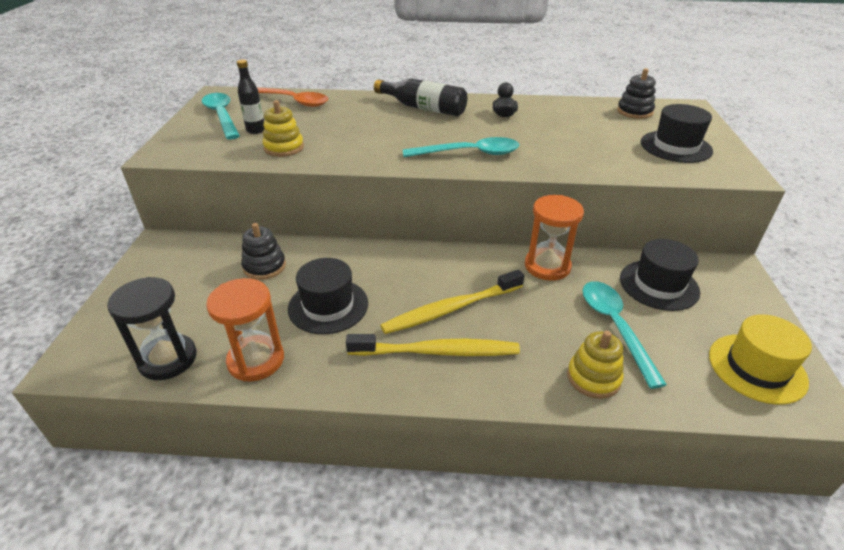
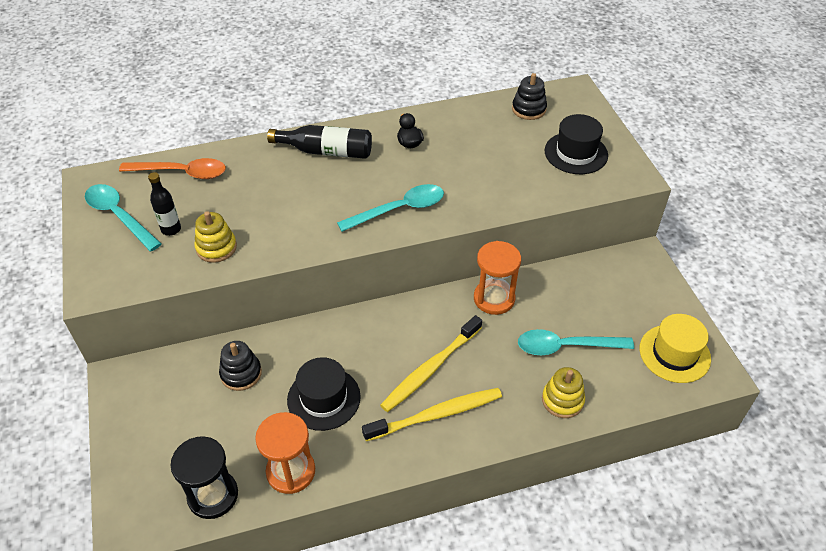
camera: 20 degrees left, 10 degrees up
(615, 326) = (565, 346): turquoise spoon -> turquoise spoon turned 60 degrees counterclockwise
(659, 285) = (589, 292): black hat -> none

